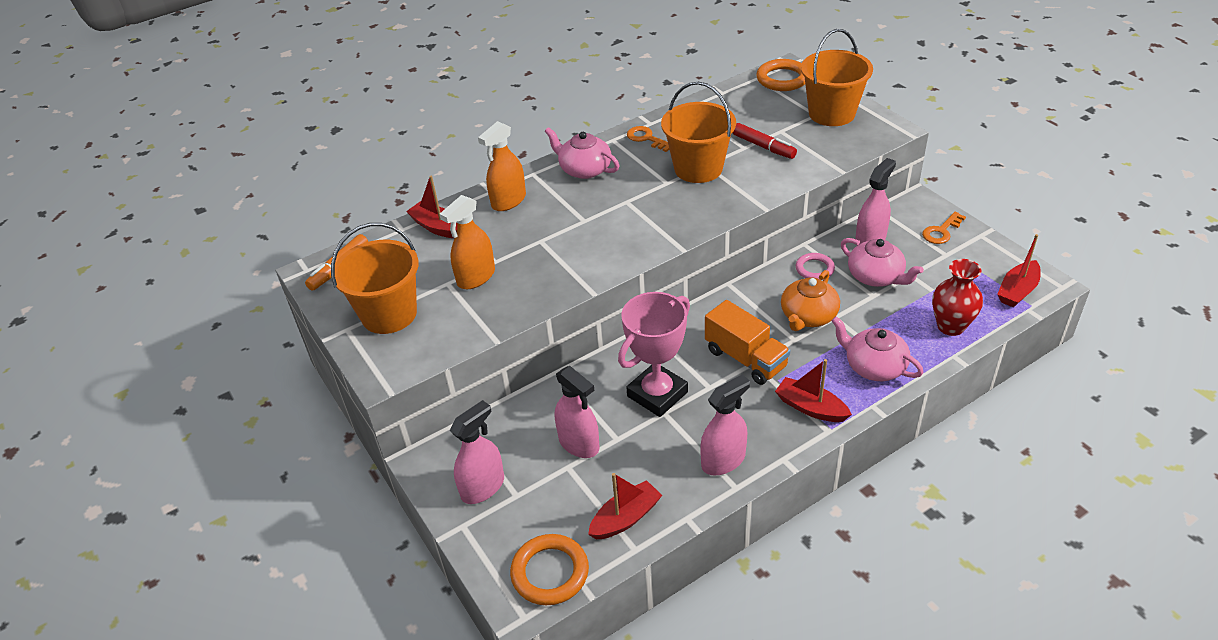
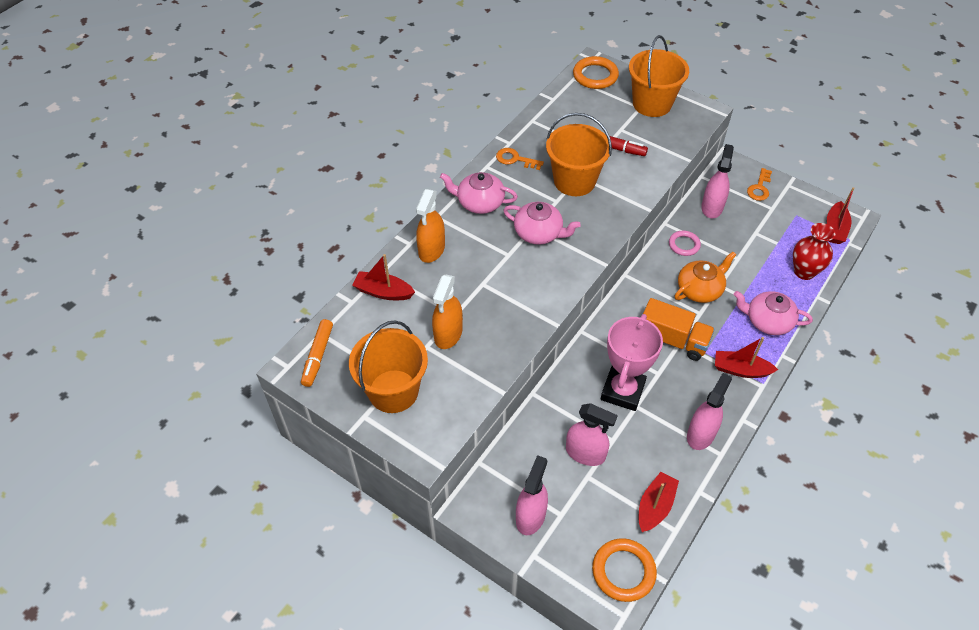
camera: 25 degrees left, 10 degrees up
(808, 316) = (700, 289): orange teapot -> orange teapot turned 135 degrees counterclockwise
(876, 276) = (732, 240): pink teapot -> pink teapot (539, 233)

